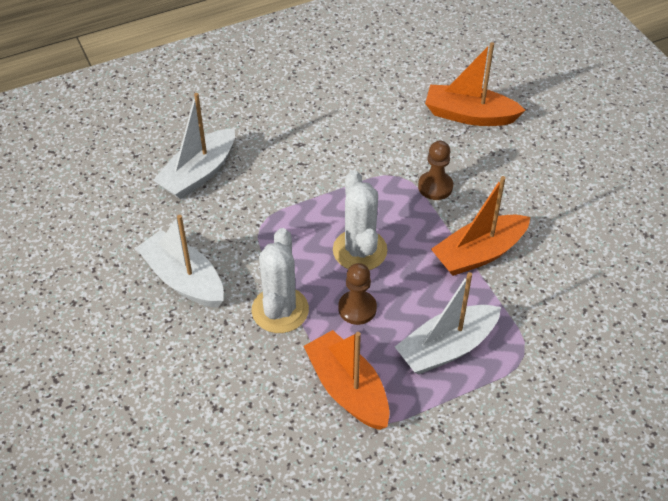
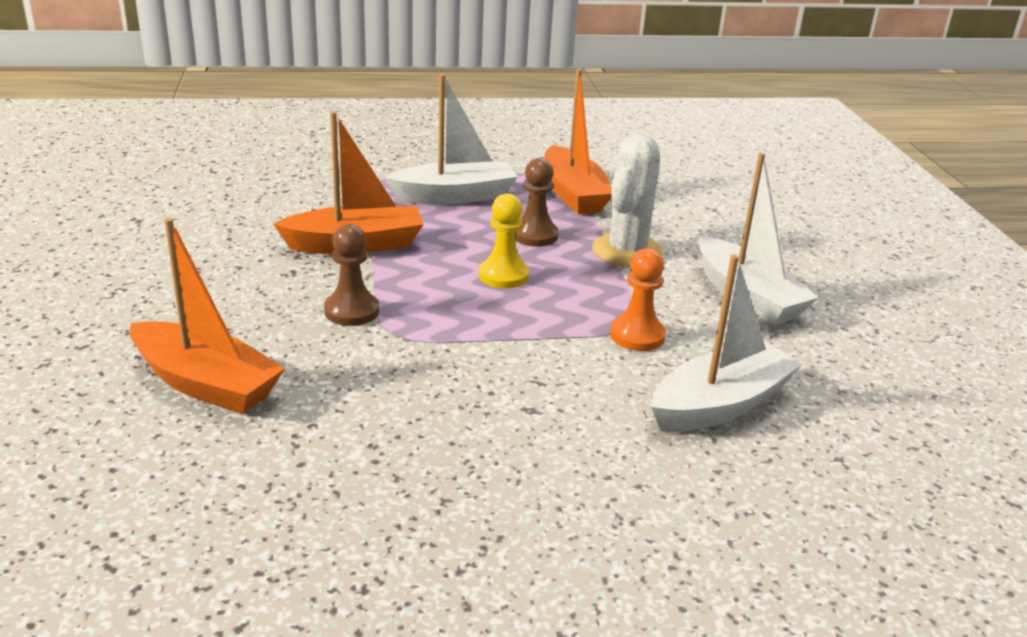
camera: 165 degrees left, 20 degrees down
(254, 216) = (637, 335): none -> orange pawn
(359, 250) = (503, 275): white cactus -> yellow pawn

